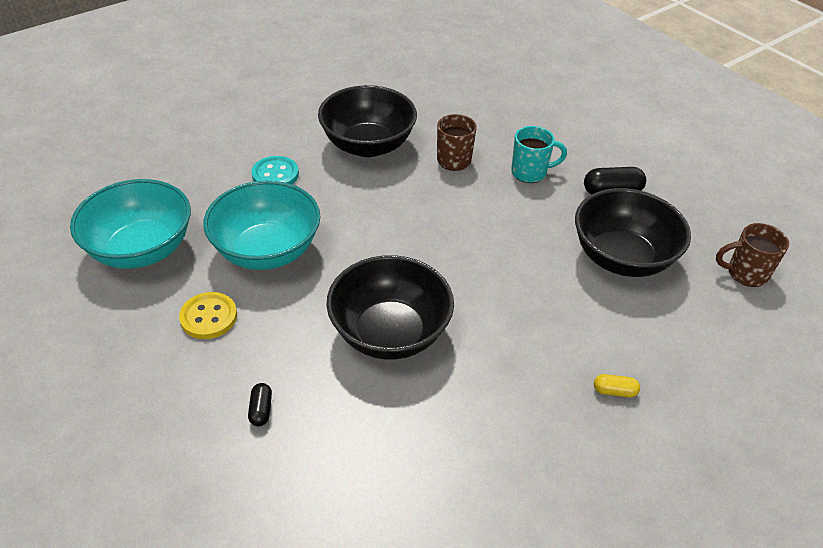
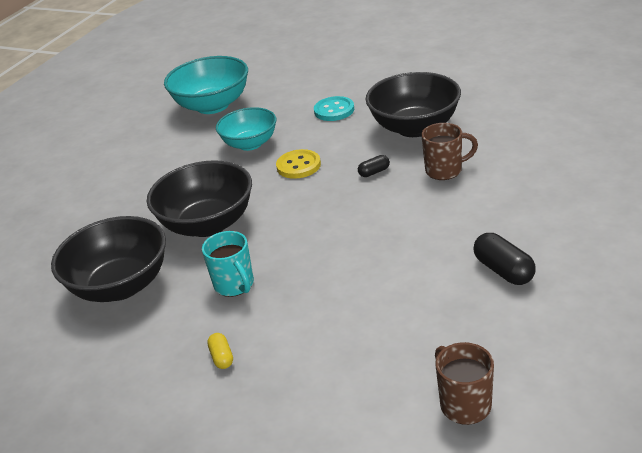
camera: 70 degrees right, 10 degrees down
(209, 317) = (171, 153): yellow button -> yellow button (298, 166)
(261, 410) = (106, 206): black capsule -> black capsule (374, 172)
(267, 251) = (250, 144): turquoise bowl -> turquoise bowl, size x0.66
(530, 173) = (475, 214): turquoise mug -> turquoise mug (235, 285)
(622, 258) = (404, 308): black bowl -> black bowl (121, 285)

